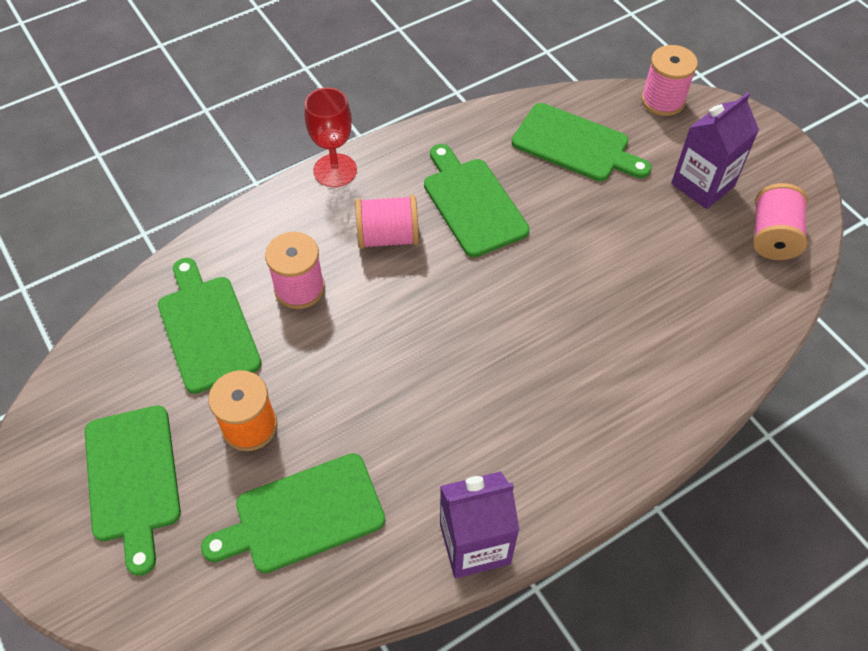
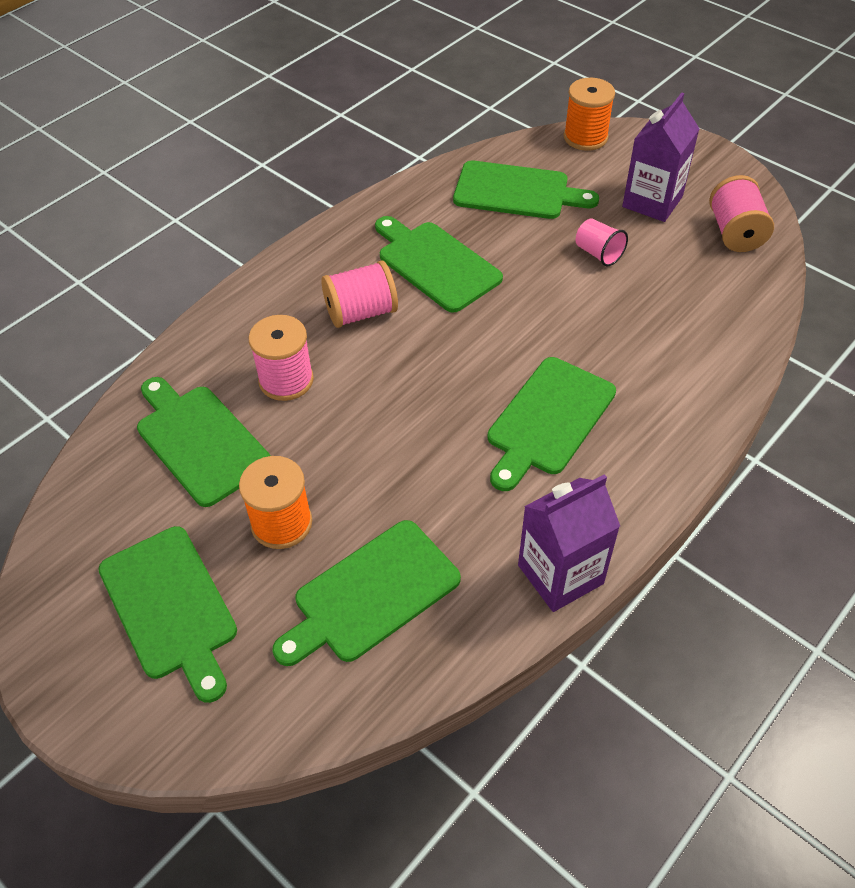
camera: 15 degrees left, 5 degrees down
(335, 170) = (282, 263): red goblet -> none
(519, 388) = (548, 420): none -> green cutting board
(629, 228) = (598, 253): none -> pink cup
(663, 100) = (585, 137): pink spool -> orange spool

